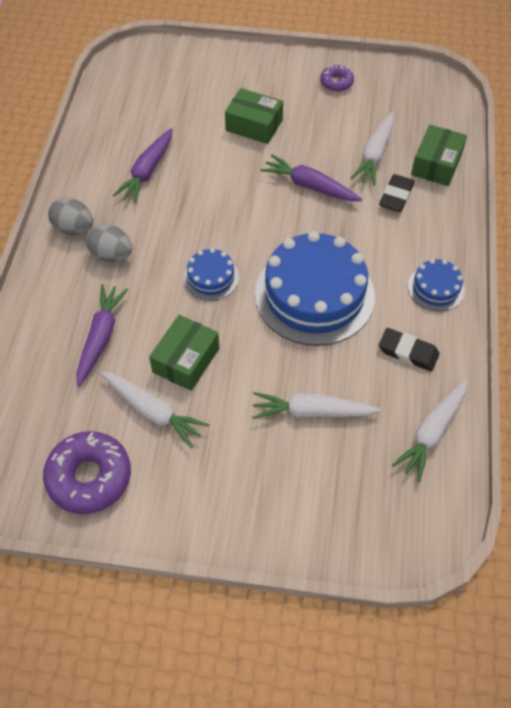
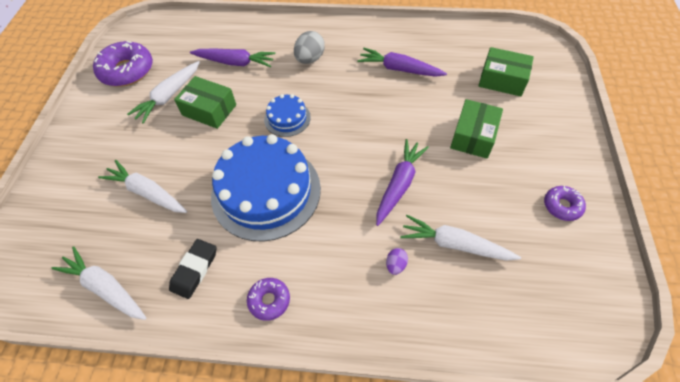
camera: 90 degrees right, 0 degrees up
(74, 229) = (335, 36): grey egg -> none
(312, 412) = (147, 192): white carrot -> white carrot turned 60 degrees counterclockwise
(396, 196) = (396, 265): black eraser -> purple egg
(436, 164) = (452, 312): green box -> green box (502, 80)
(436, 288) = (269, 300): blue cake -> purple donut

